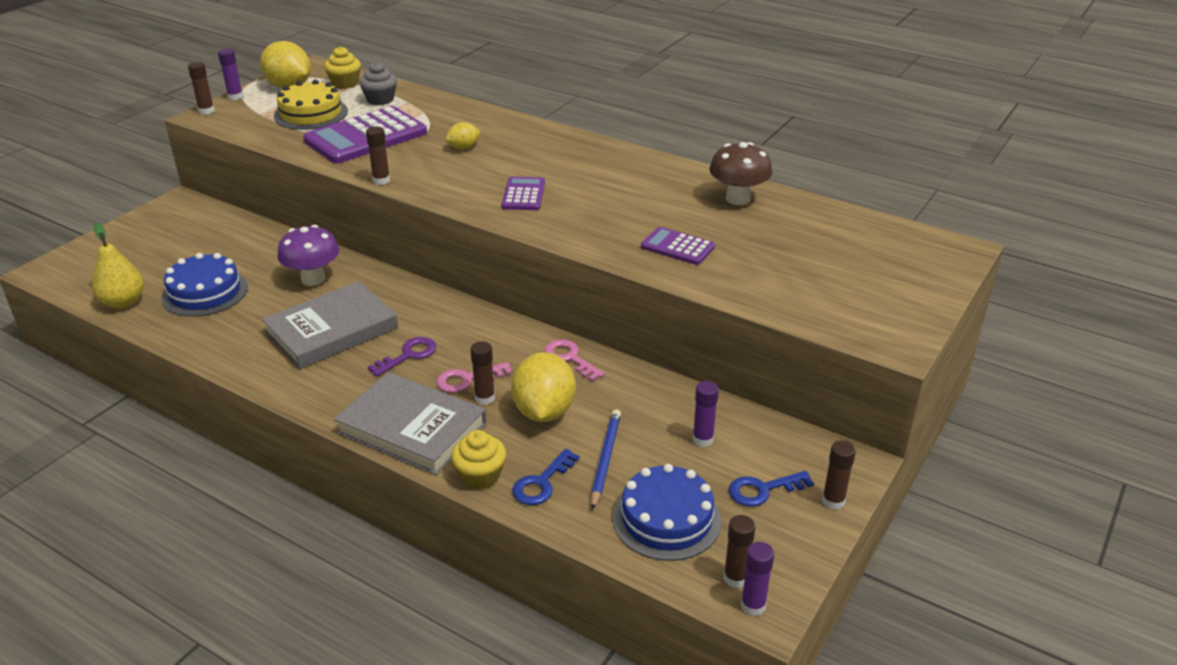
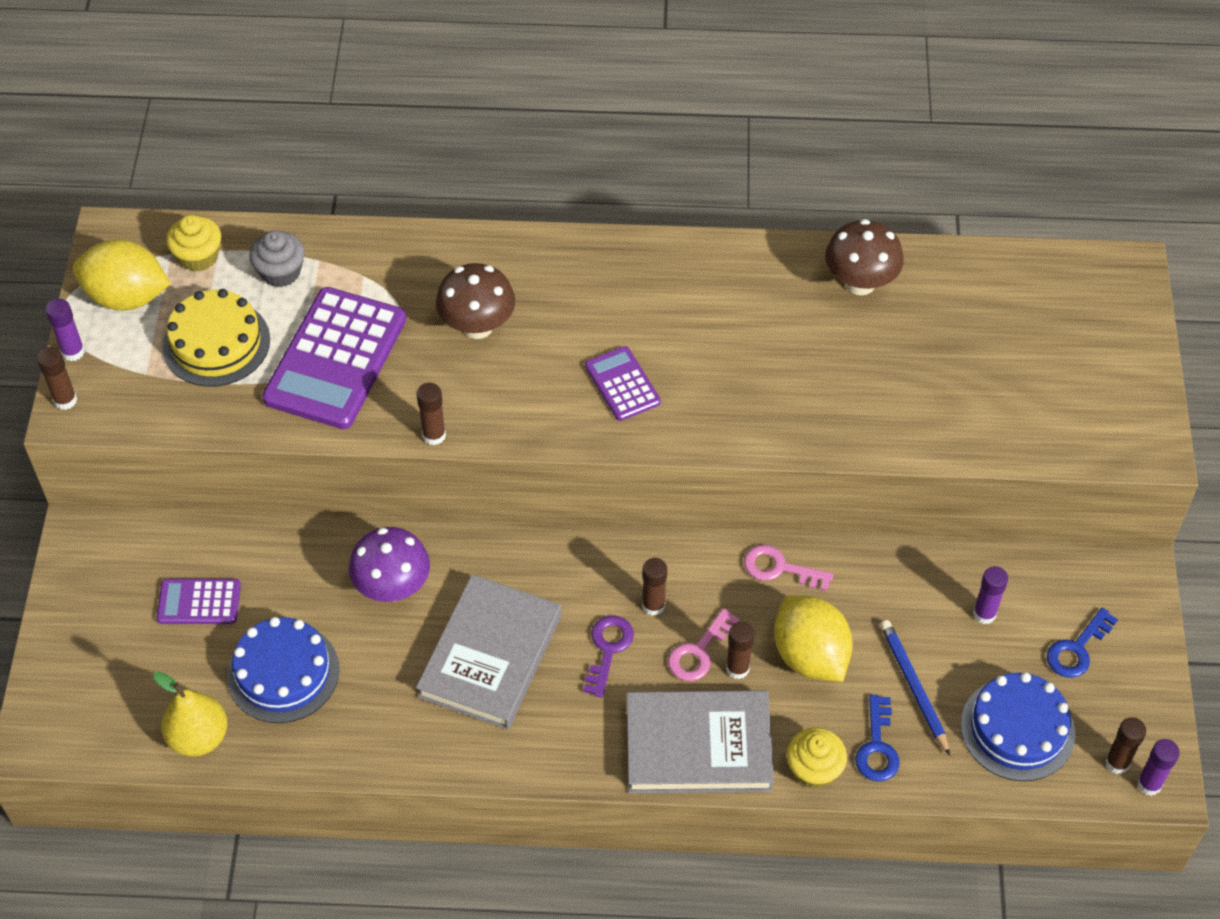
camera: 30 degrees left, 20 degrees up
(463, 148) = (477, 326): yellow lemon -> brown mushroom
(677, 247) = (854, 398): purple calculator -> purple calculator (199, 602)
(833, 501) = (1144, 630): brown glue stick -> brown glue stick (653, 605)

